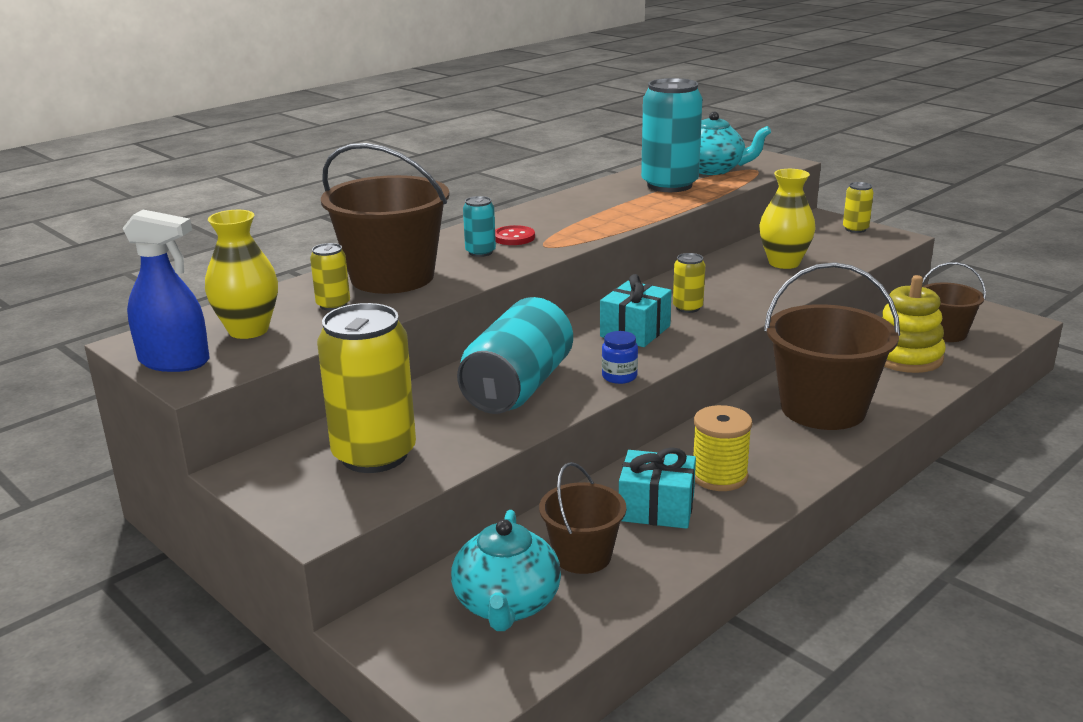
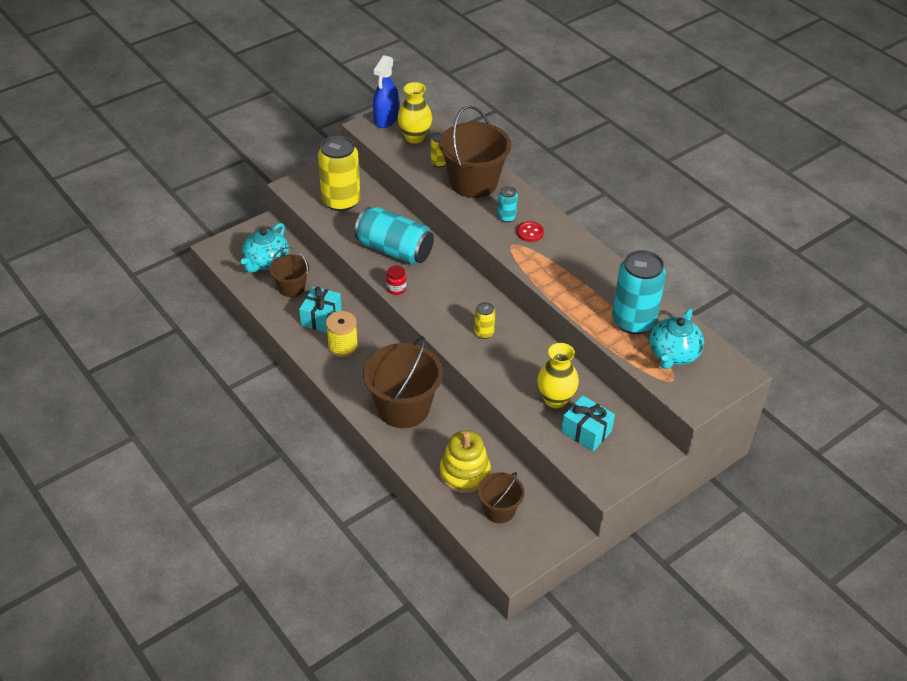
camera: 95 degrees right, 20 degrees up
(506, 604) = (266, 262): turquoise teapot -> turquoise teapot turned 75 degrees counterclockwise
(619, 376) = (396, 289): blue jar -> red jar
(635, 331) = (453, 304): turquoise gift -> turquoise gift (586, 431)
(855, 229) = (626, 464): yellow can -> none

